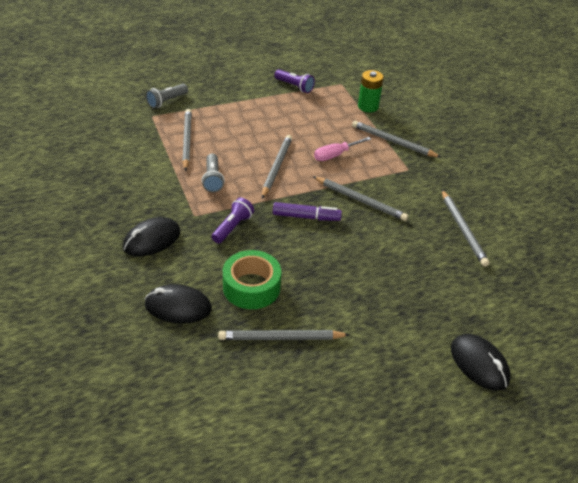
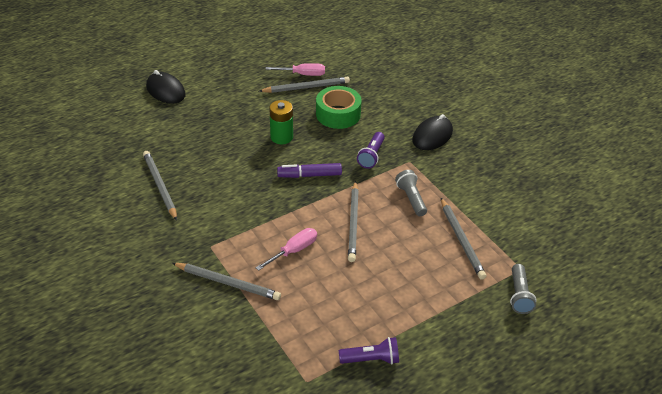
camera: 170 degrees right, 0 degrees up
(167, 101) = (519, 295): grey flashlight -> grey flashlight turned 150 degrees clockwise
(178, 307) = (385, 95): black mouse -> none
(280, 363) = (302, 74): none -> pink screwdriver
(294, 86) = (371, 359): purple flashlight -> purple flashlight turned 150 degrees clockwise
(360, 200) = (260, 200): grey pencil -> none
(368, 106) = (263, 339): green battery -> green battery (281, 137)

